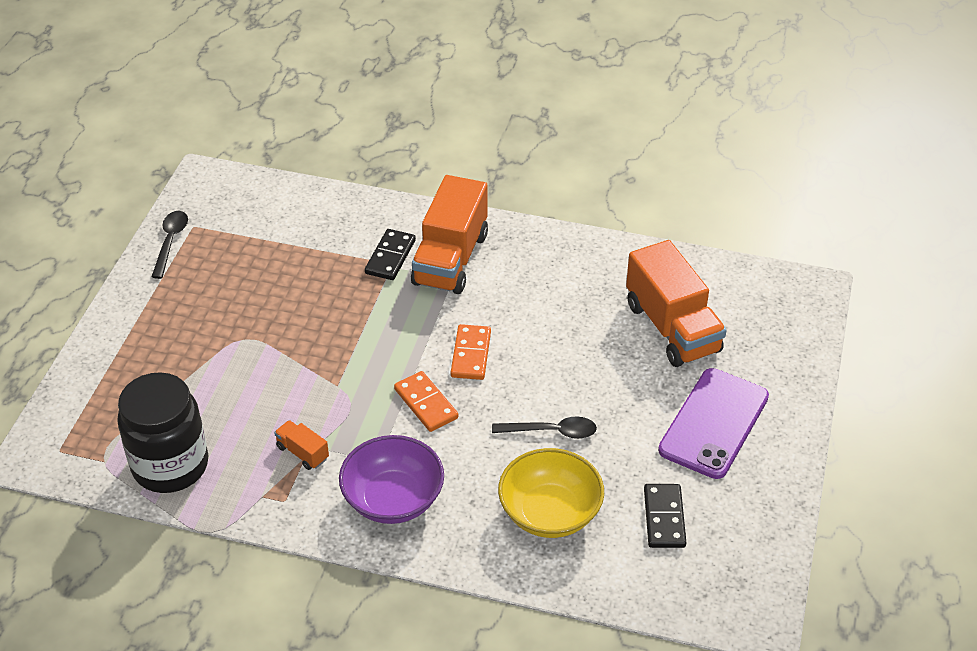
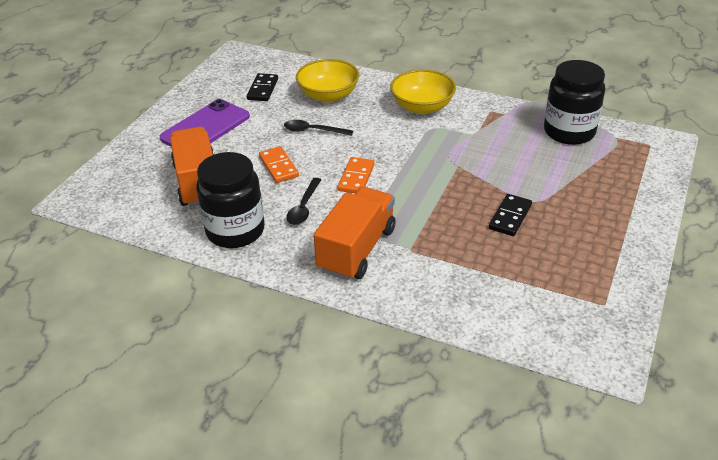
camera: 170 degrees left, 5 degrees down
(170, 242) = (622, 290): black spoon -> black spoon (304, 207)
(302, 452) = (480, 132): orange truck -> none
(390, 257) = (411, 256): black domino -> black domino (510, 217)
(393, 499) = (422, 107): purple bowl -> yellow bowl
(426, 404) = (394, 151): orange domino -> orange domino (279, 166)
(594, 268) = (235, 231): none -> black jar

